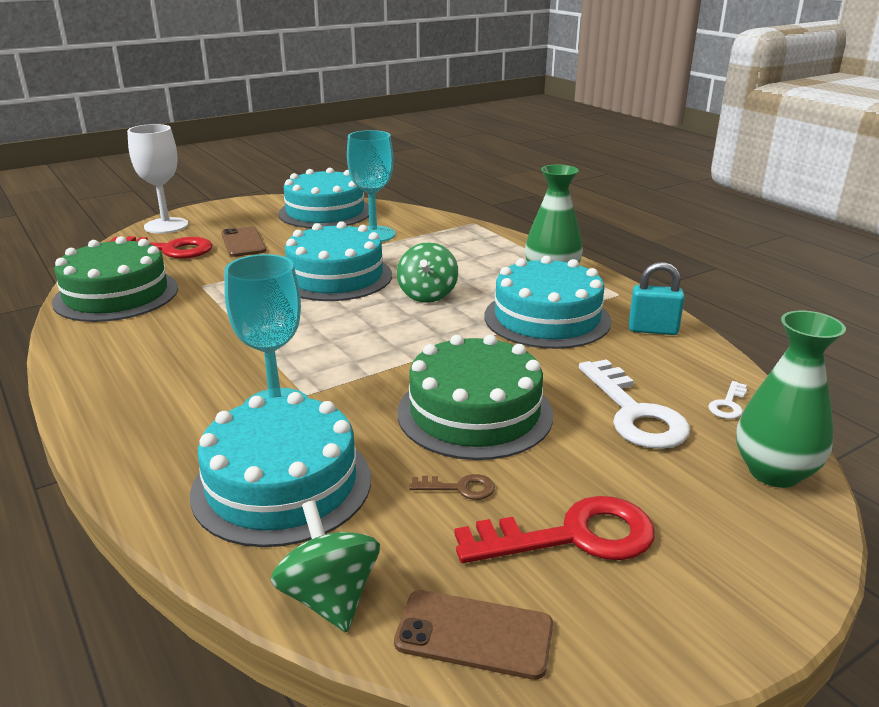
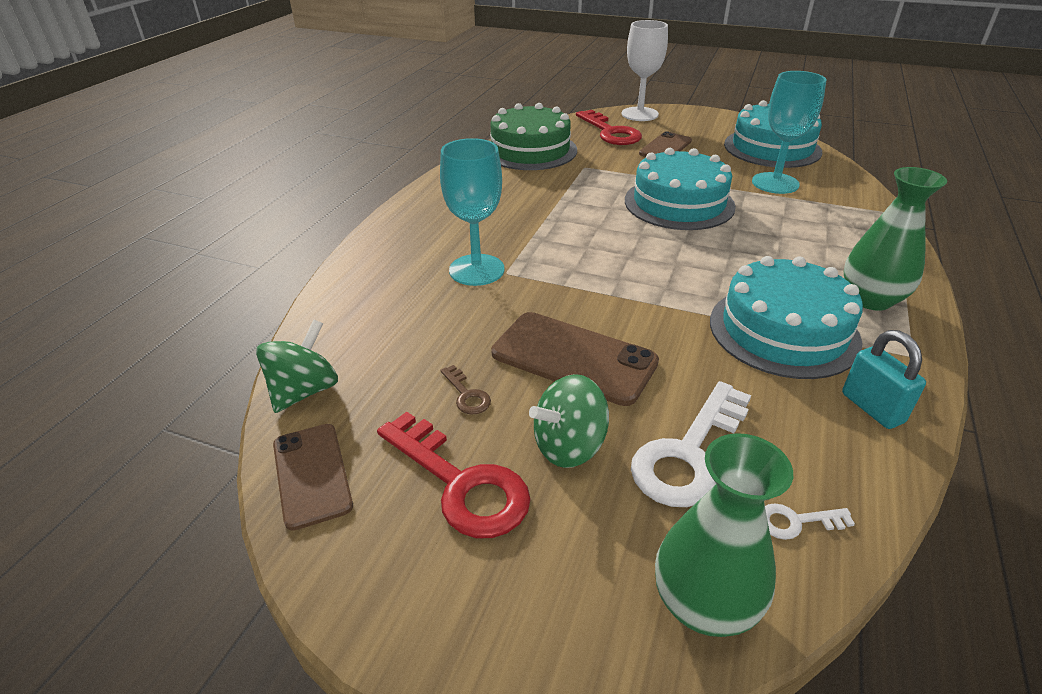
camera: 55 degrees right, 10 degrees up
(282, 484) = (397, 316): turquoise cake -> none
(427, 295) = (719, 253): green spinning top -> green spinning top (569, 446)
(474, 413) = (573, 358): green cake -> brown phone

